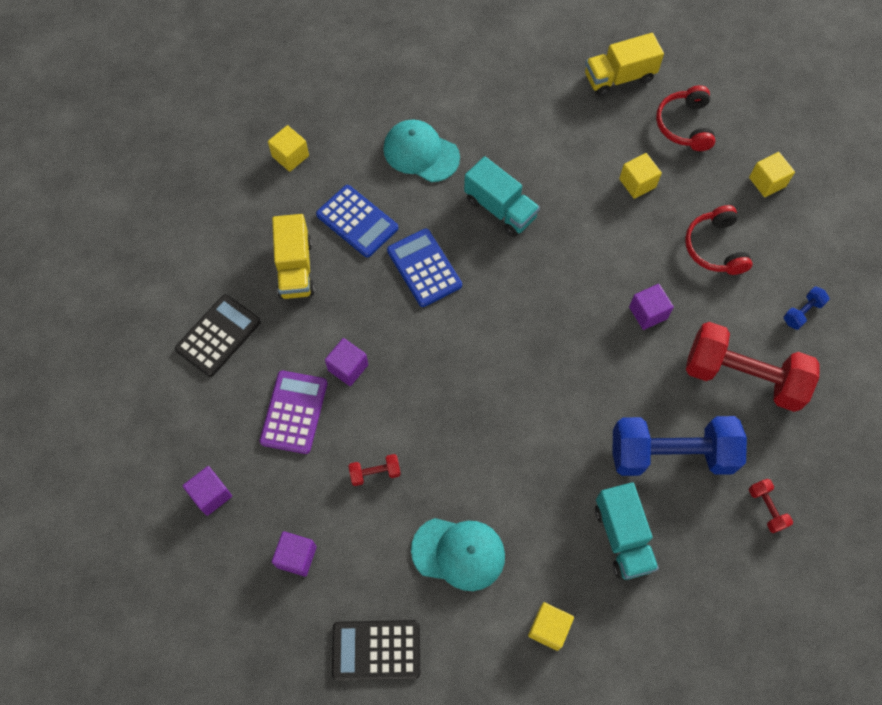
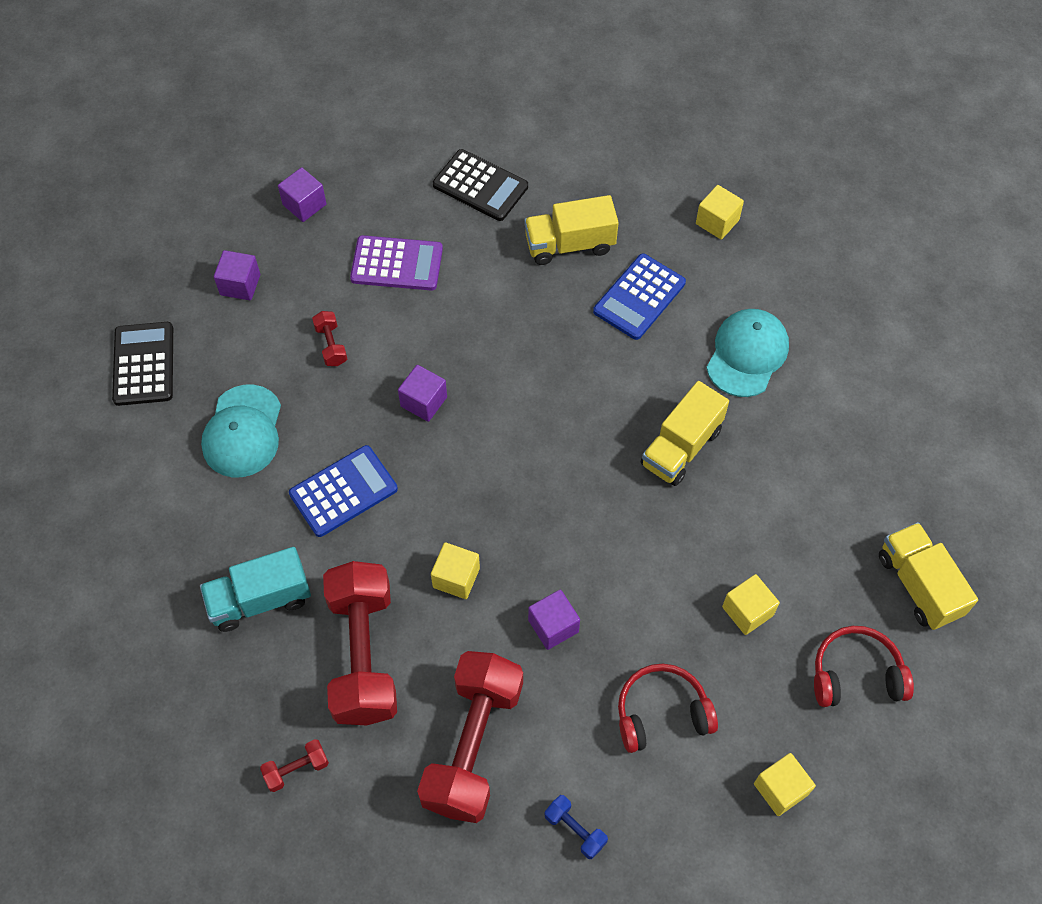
camera: 85 degrees right, 5 degrees down
(348, 367) = (452, 307): purple cube -> purple cube (423, 401)
(424, 268) = (586, 371): blue calculator -> blue calculator (343, 491)
(500, 208) = (681, 447): turquoise truck -> yellow truck
(549, 628) = (159, 525): yellow cube -> yellow cube (456, 578)
(671, 454) = (363, 654): blue dumbbell -> red dumbbell

